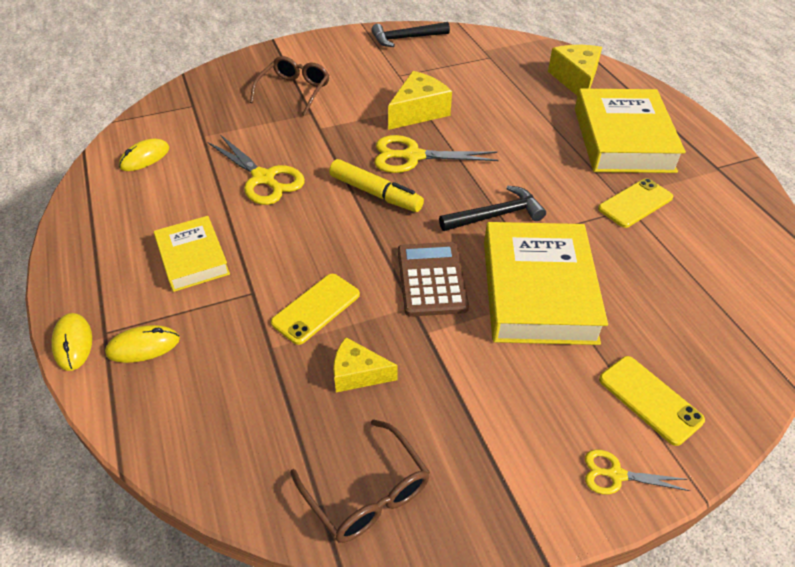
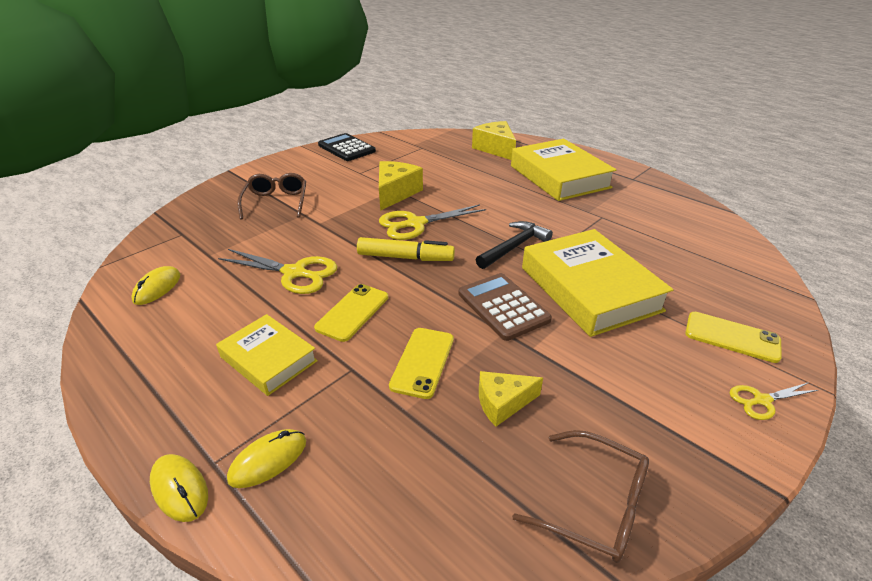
camera: 25 degrees left, 10 degrees down
(406, 38) = (346, 148): black hammer -> black calculator
(635, 203) = (603, 213): yellow phone -> yellow phone (353, 312)

